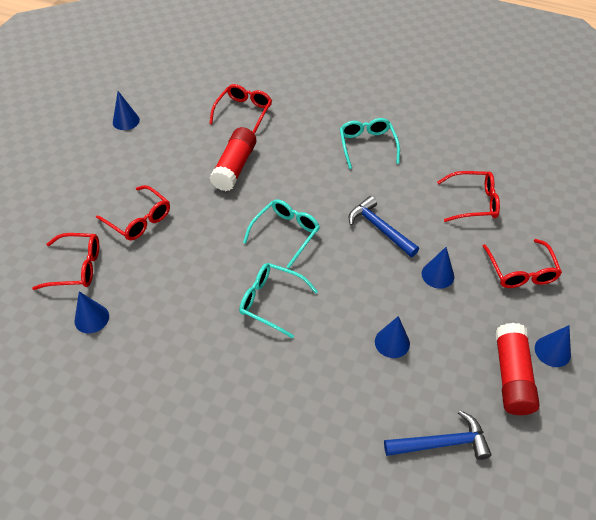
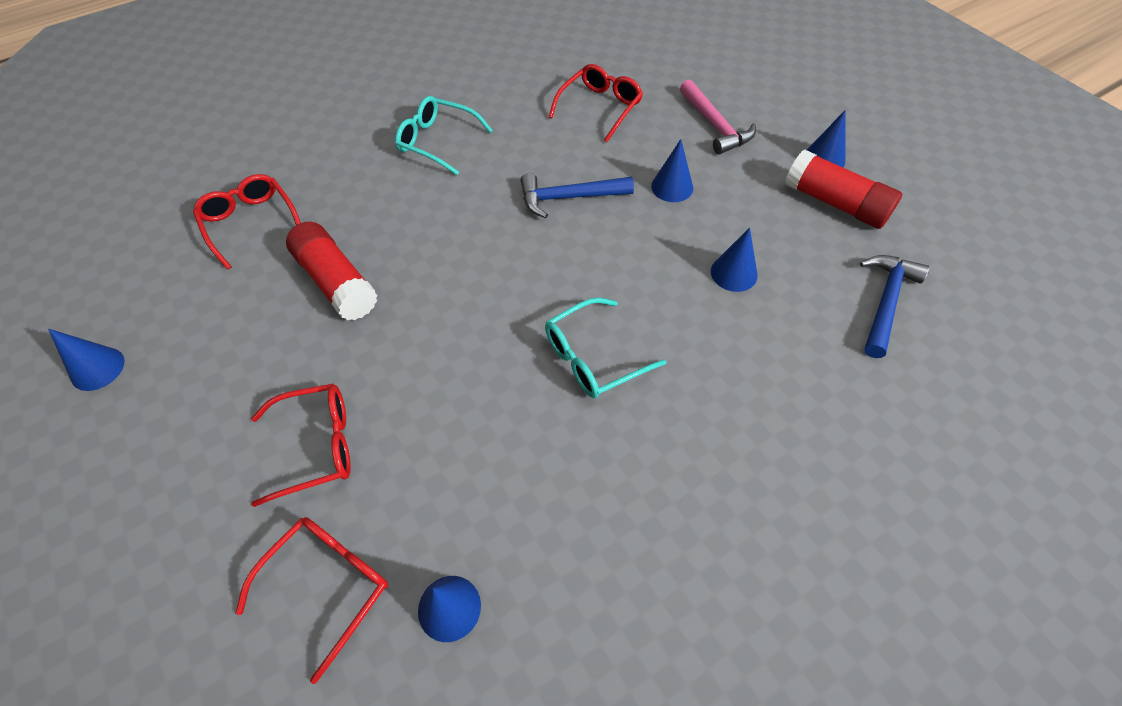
camera: 55 degrees left, 5 degrees up
(285, 233) = (499, 287): turquoise glasses -> none
(521, 271) = (715, 125): red glasses -> pink hammer

